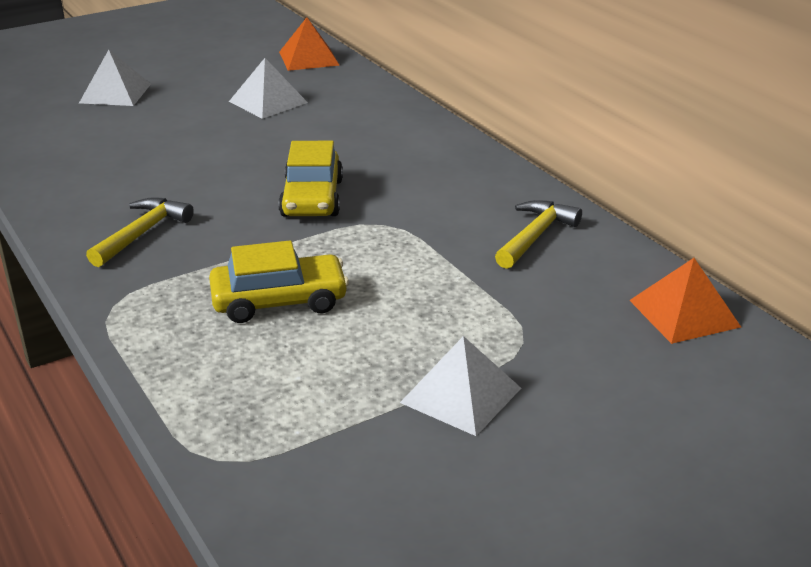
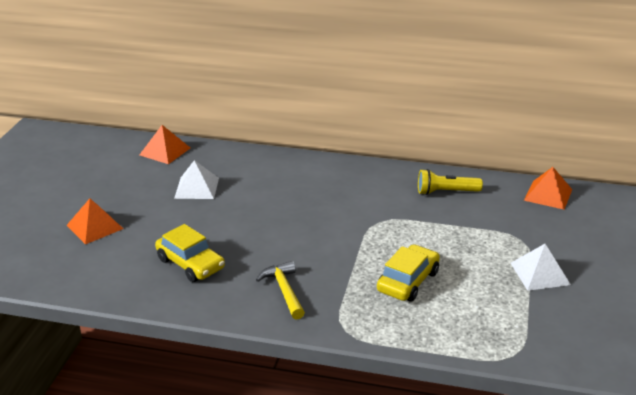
camera: 45 degrees left, 0 degrees up
(115, 93) = (95, 227): white pyramid -> orange pyramid
(312, 198) = (325, 227): yellow car -> yellow car (191, 264)
(535, 236) = (446, 192): yellow hammer -> yellow flashlight

